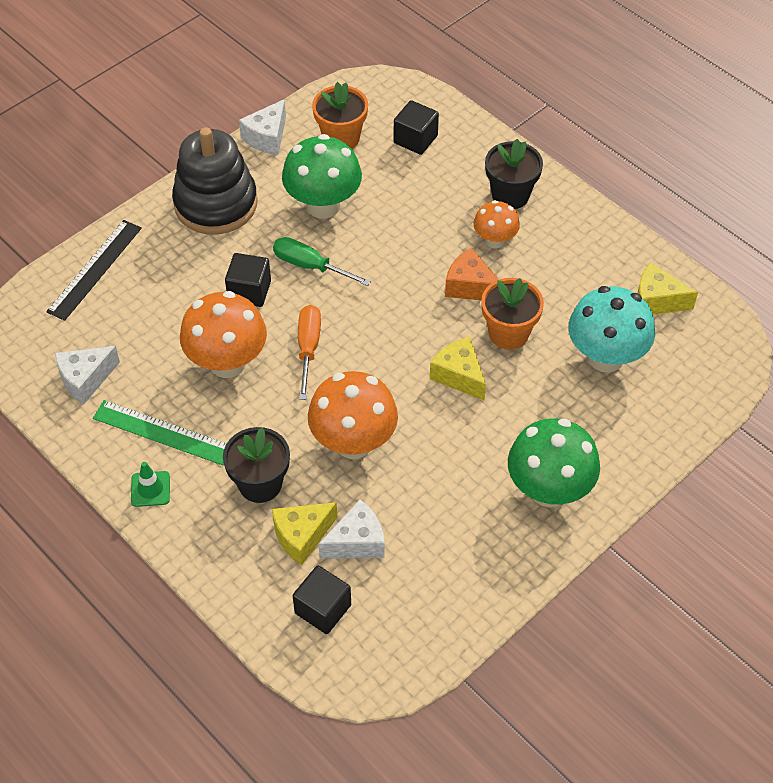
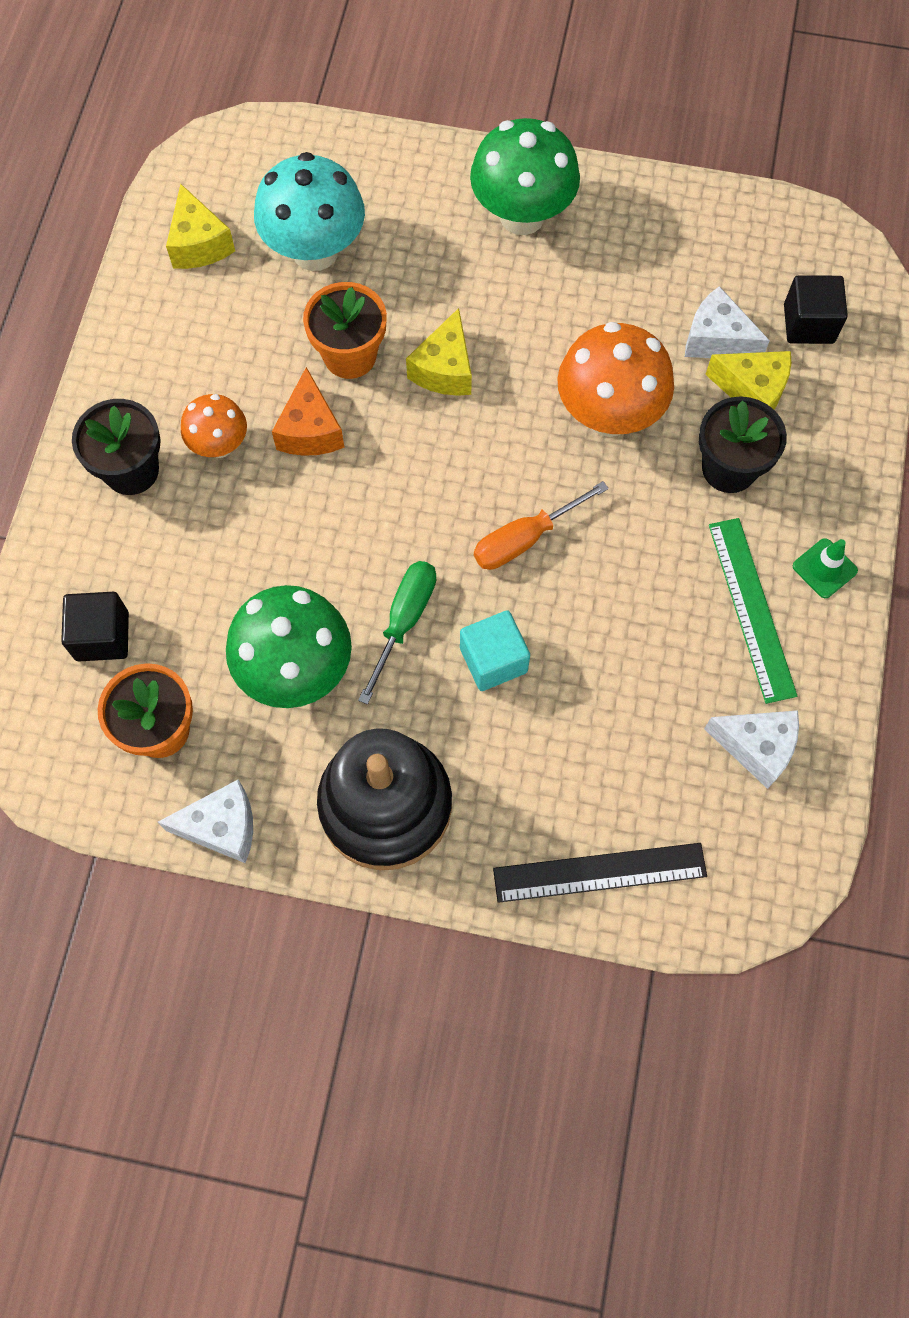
camera: 125 degrees left, 15 degrees up
(227, 363) = (611, 610): orange mushroom -> none
(249, 291) = (493, 660): black cube -> turquoise cube
(309, 266) = (404, 620): green screwdriver -> green screwdriver turned 150 degrees counterclockwise

